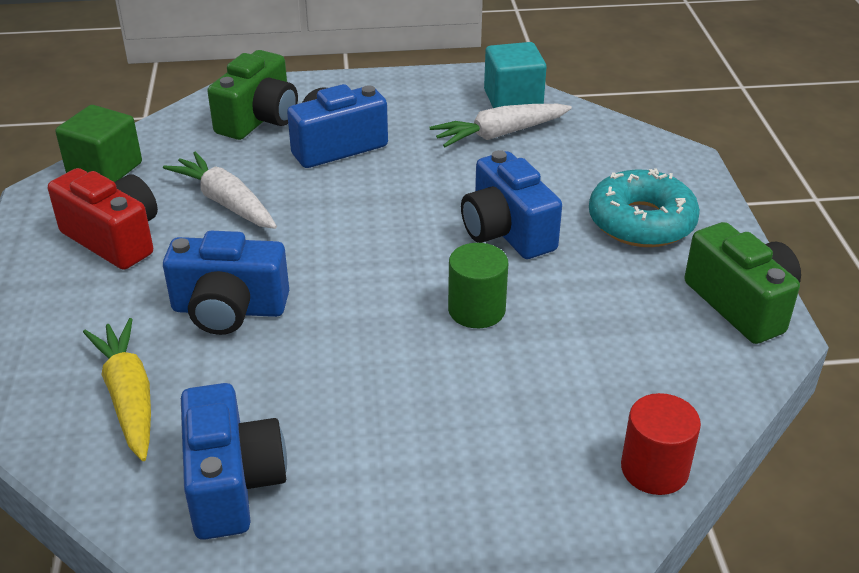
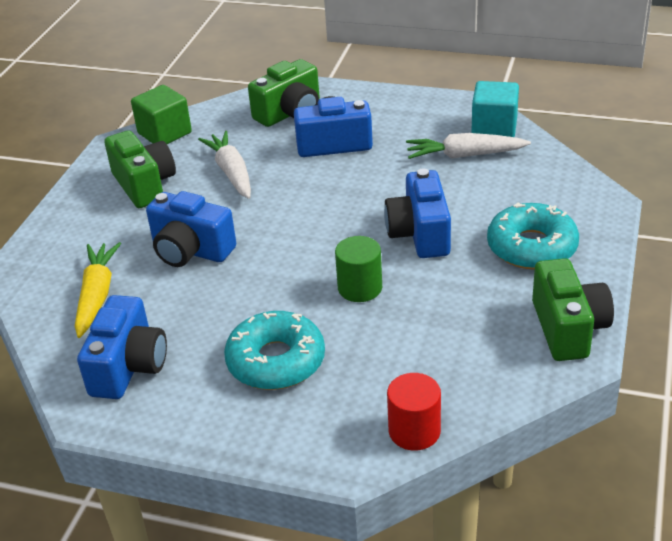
camera: 25 degrees right, 0 degrees up
(114, 238) = (144, 185): red camera -> green camera
(429, 425) = (276, 361): none -> turquoise donut

